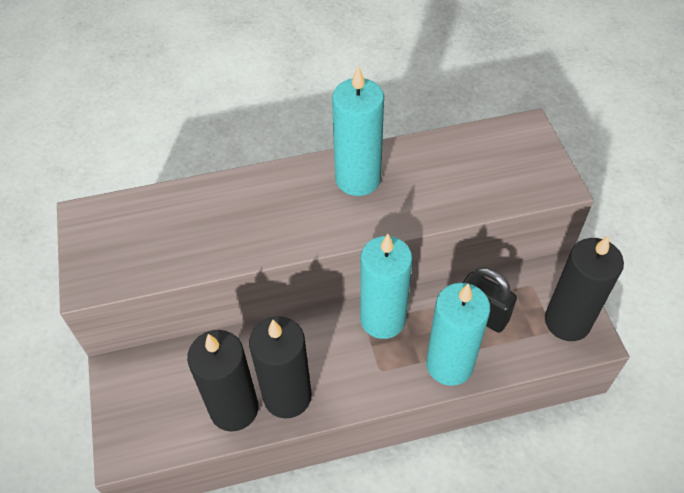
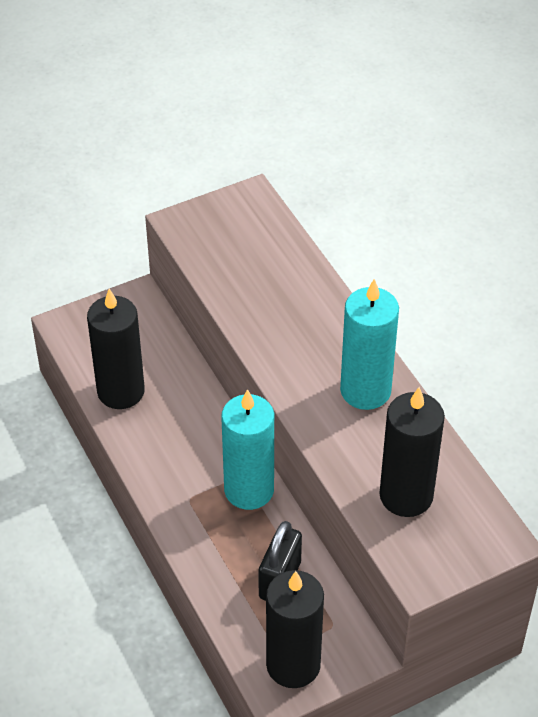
camera: 75 degrees right, 5 degrees down
(287, 396) = (142, 428): black candle -> black candle (406, 495)
(449, 364) = (210, 557): turquoise candle -> none

